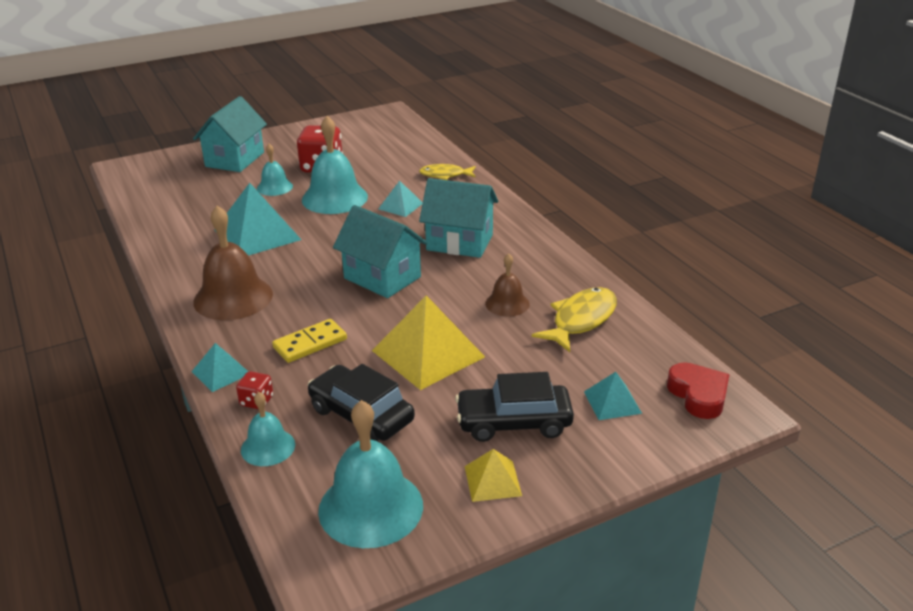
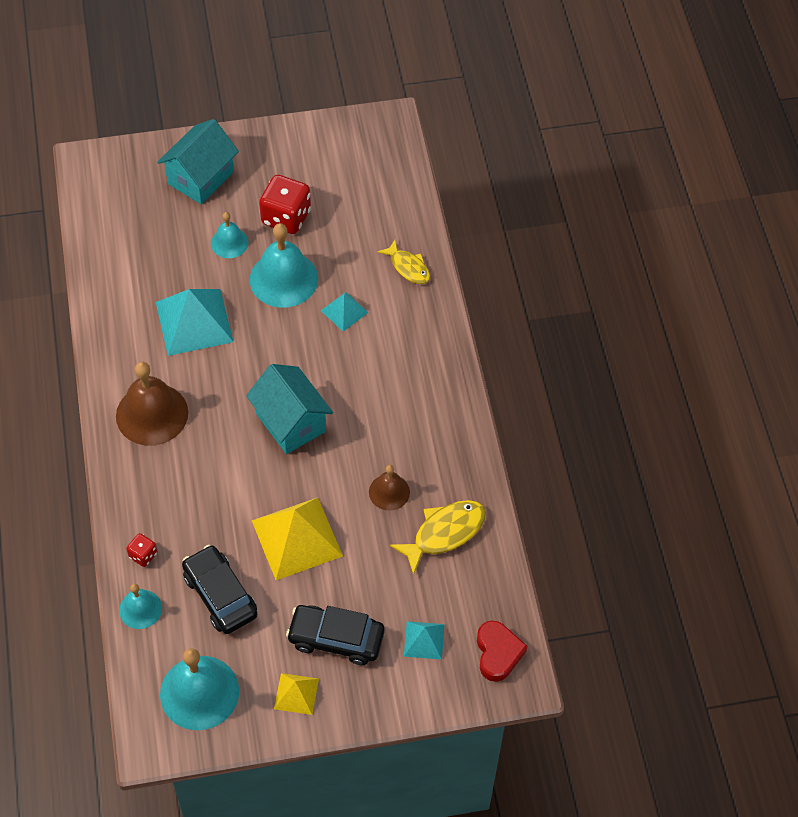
camera: 15 degrees right, 25 degrees up
(221, 372) = (122, 512): turquoise pyramid -> none
(310, 343) = (203, 496): yellow domino -> none
(445, 175) = (408, 267): yellow fish -> yellow fish turned 150 degrees counterclockwise
(459, 242) = (380, 388): turquoise house -> none

